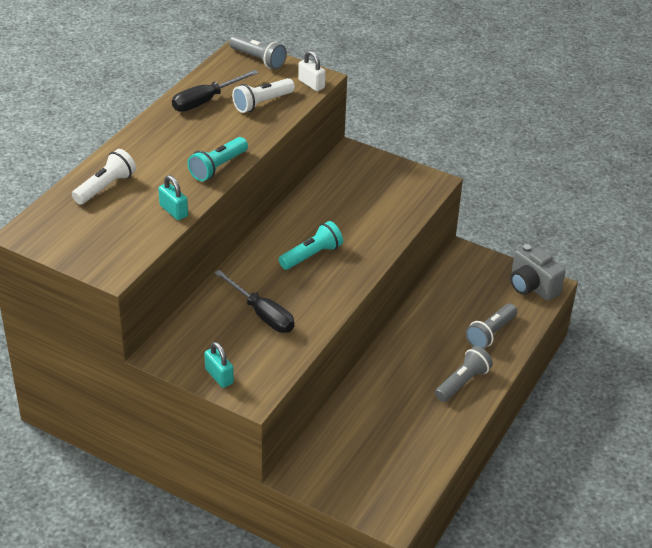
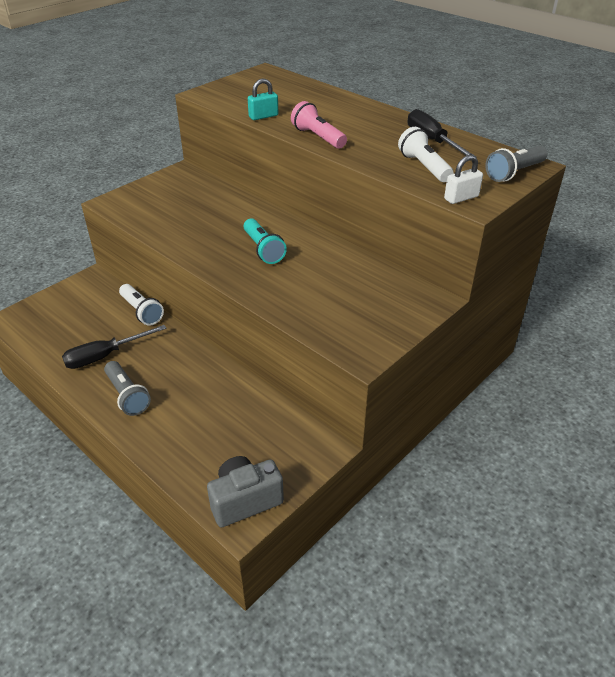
camera: 105 degrees right, 0 degrees up
(105, 187) = (308, 95): white flashlight -> white flashlight (141, 311)
(218, 167) = (318, 137): turquoise flashlight -> pink flashlight
(219, 376) = (142, 191): turquoise padlock -> none
(262, 314) = (198, 215): black screwdriver -> black screwdriver (104, 356)
(490, 333) = (183, 436): grey flashlight -> none

